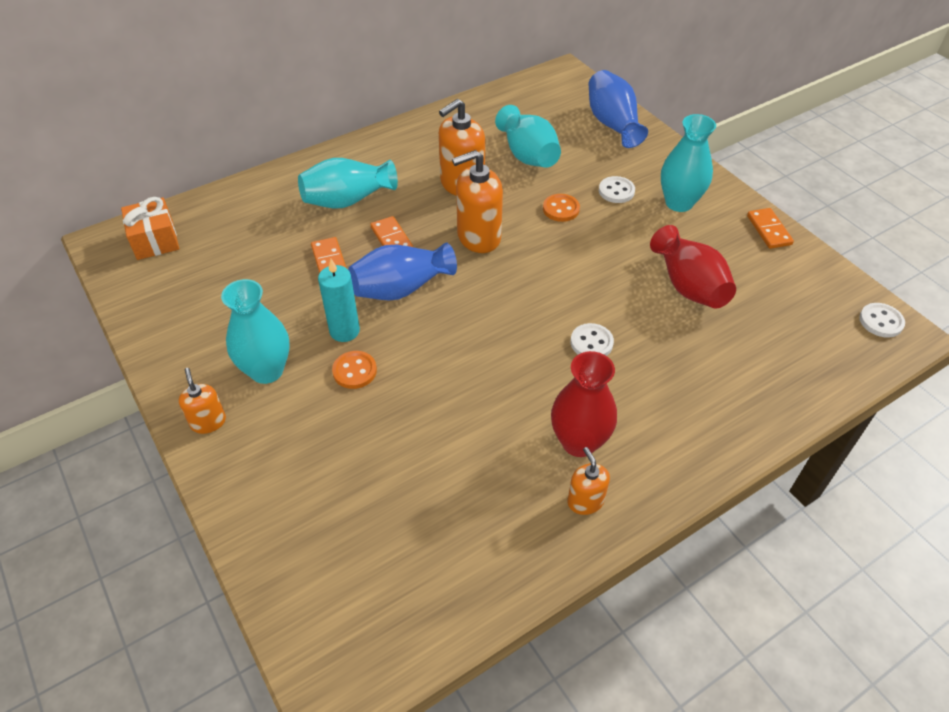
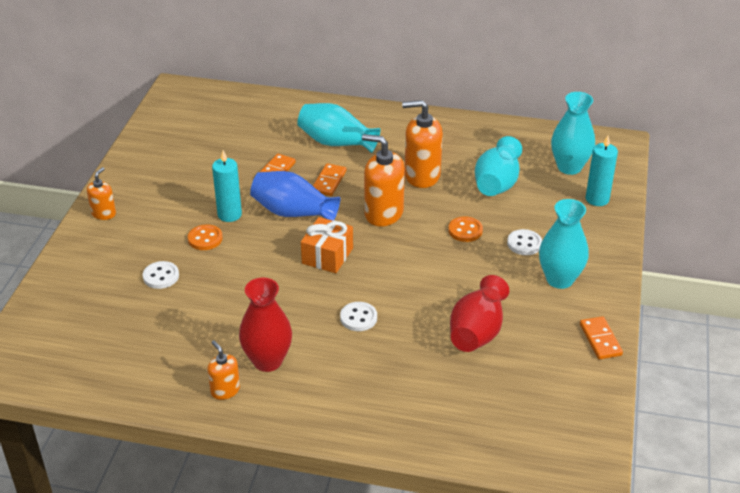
camera: 45 degrees right, 10 degrees down
(155, 240) = (201, 103): orange gift -> orange gift (327, 256)
(267, 370) = (163, 208): turquoise vase -> turquoise vase (569, 167)
(585, 501) = (225, 390): orange soap dispenser -> orange soap dispenser turned 60 degrees counterclockwise
(612, 124) = (597, 199): blue vase -> turquoise candle
(768, 230) = (600, 340): orange domino -> orange domino turned 45 degrees counterclockwise
(881, 321) = (585, 450): white button -> white button (161, 276)

